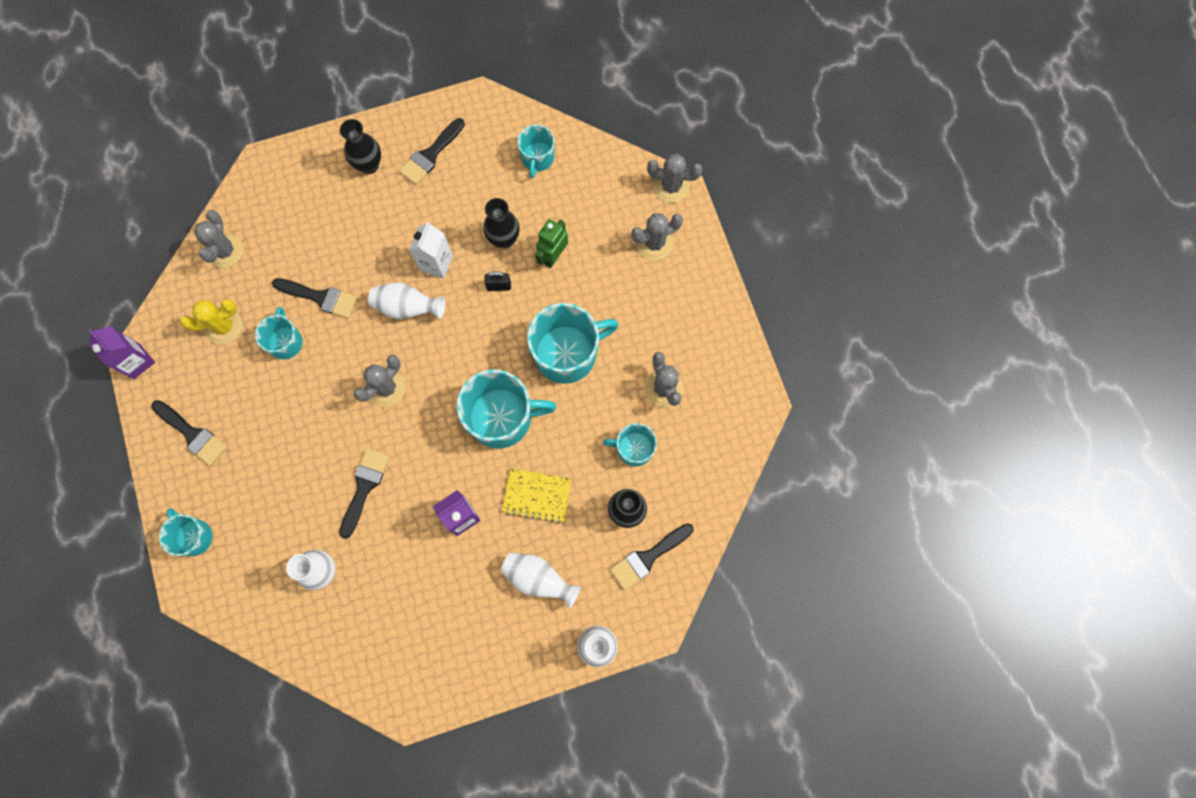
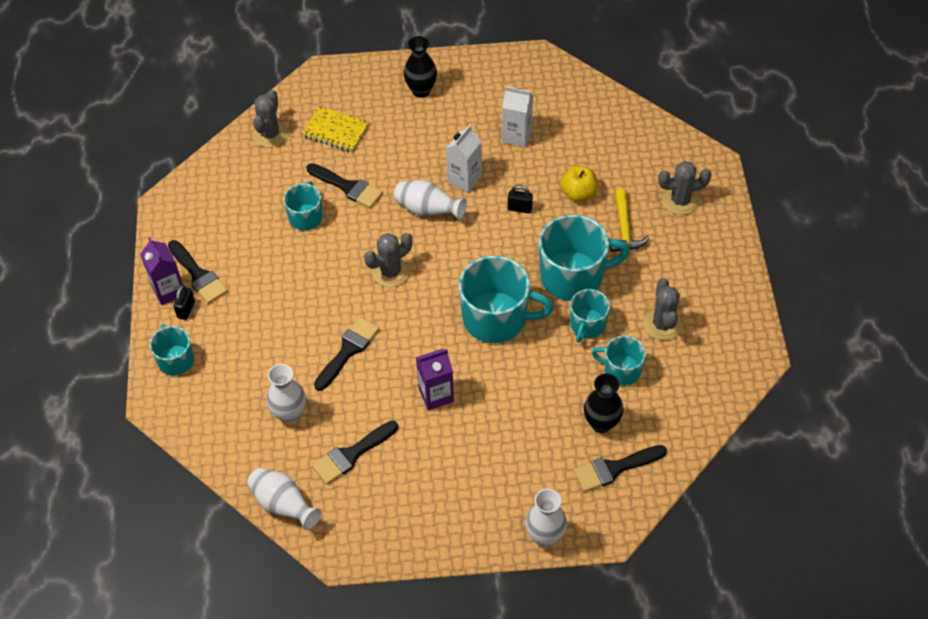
camera: 15 degrees right, 20 degrees down
(137, 361) = (164, 207): purple carton -> purple carton (168, 290)
(190, 477) = (186, 310): none -> black padlock
(224, 326) = (252, 194): yellow cactus -> none
(430, 155) = (481, 92): black brush -> black brush (351, 454)
(478, 200) = (516, 136): none -> white carton
(504, 239) = (534, 171): black vase -> none
(537, 158) = (582, 112): turquoise mug -> turquoise mug (587, 325)
(537, 496) = (515, 392): yellow notebook -> yellow notebook (335, 131)
(539, 579) = (499, 464): white vase -> white vase (283, 505)
(553, 256) = (578, 193): green robot -> yellow apple
(606, 287) = (624, 228): none -> yellow hammer
(671, 186) = (707, 157): grey cactus -> none

